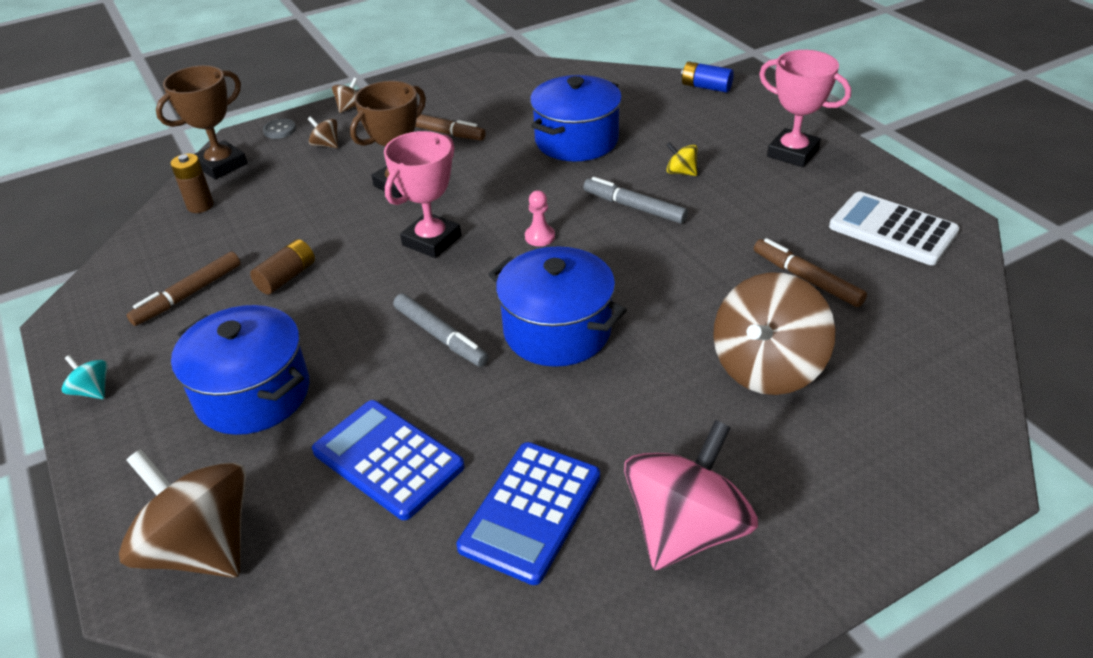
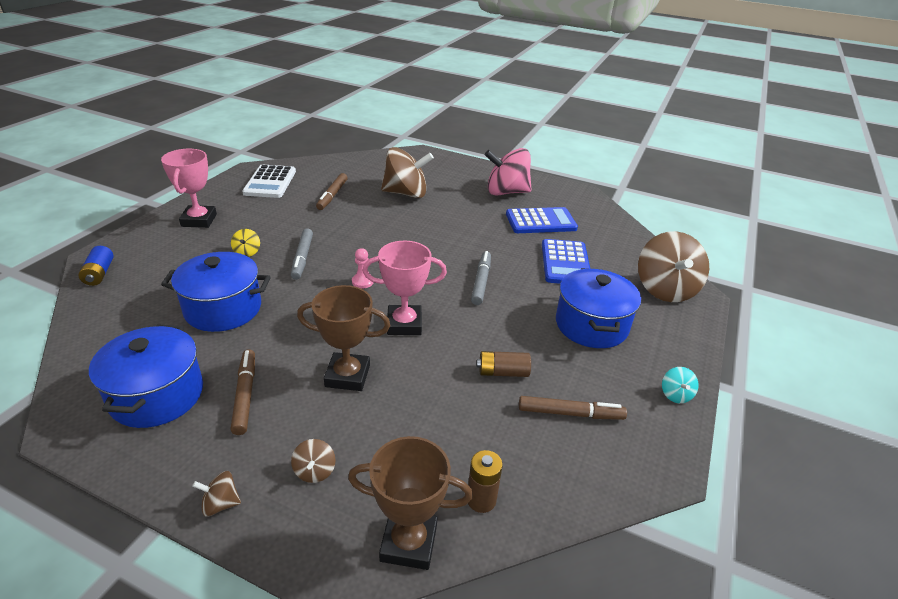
camera: 130 degrees left, 5 degrees down
(279, 130) = (306, 541): grey button -> none
(557, 331) = (438, 248): blue pot -> blue pot (157, 395)

